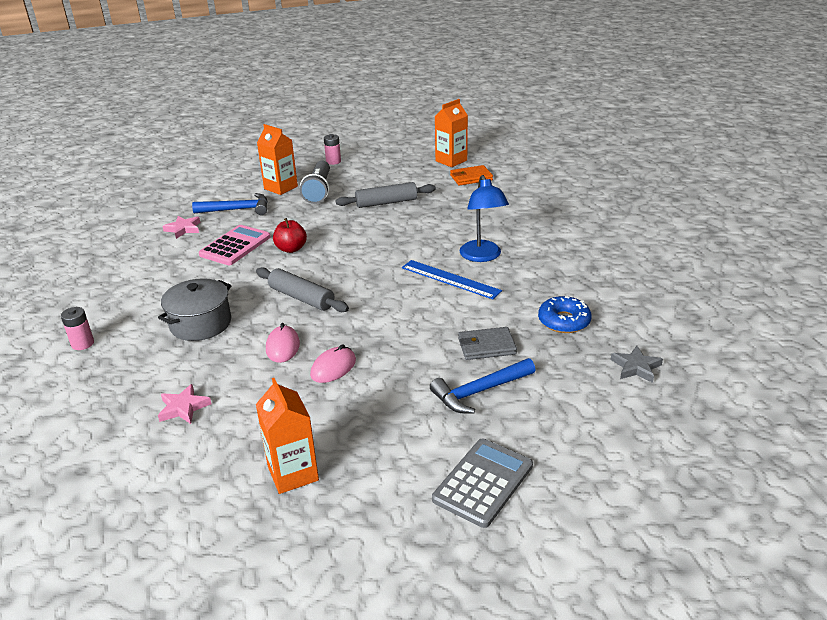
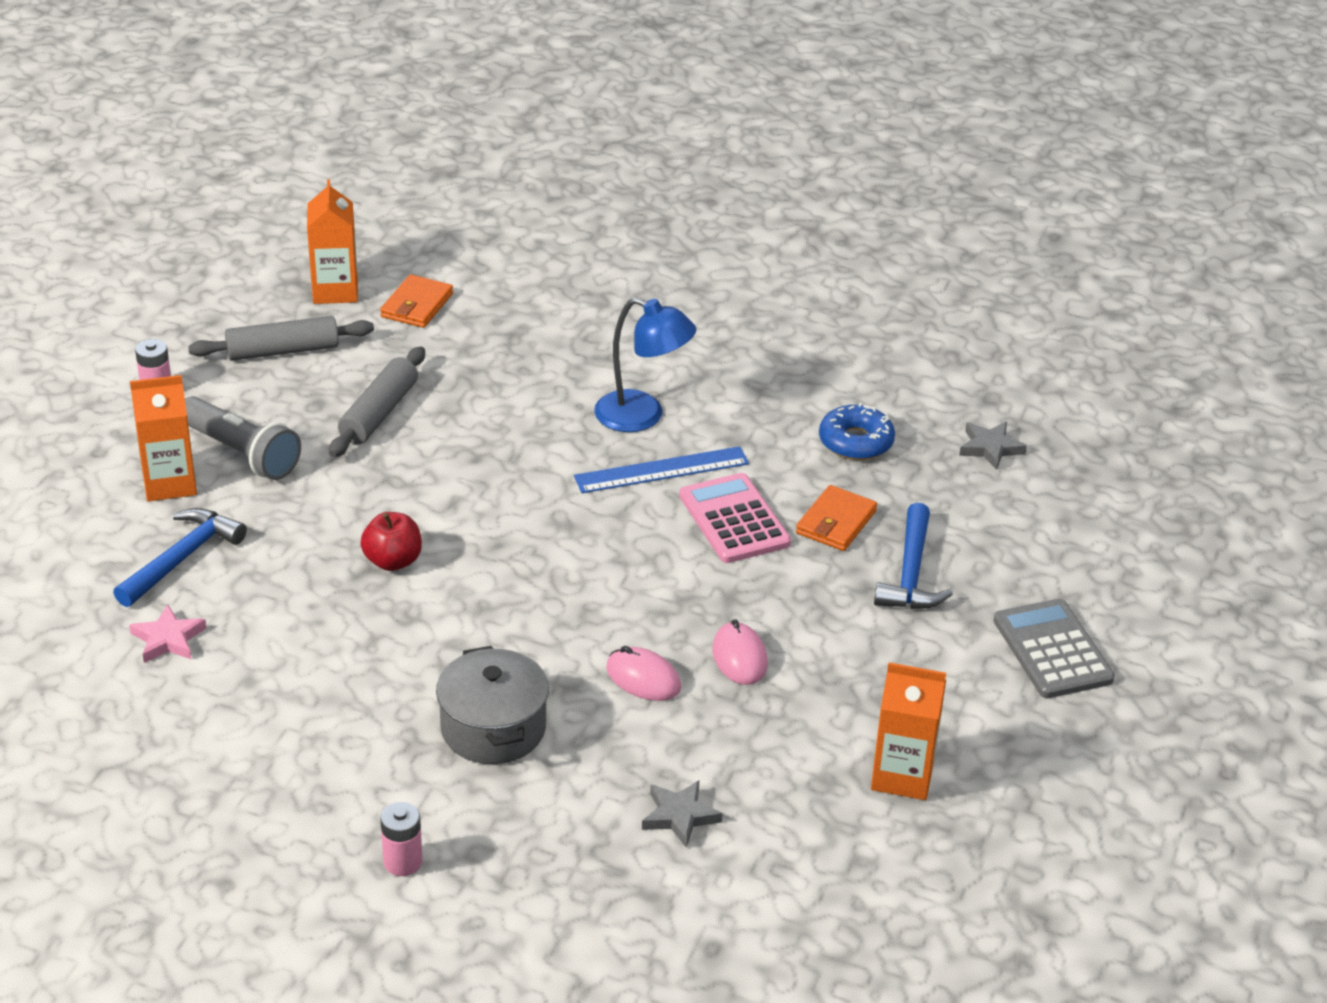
camera: 55 degrees left, 5 degrees up
(183, 408) = (679, 816): pink star -> grey star
(235, 246) = (306, 609): pink calculator -> pink calculator (734, 520)
(301, 298) = (543, 611): grey rolling pin -> grey rolling pin (283, 351)
(486, 346) = (836, 522): grey wallet -> orange wallet

